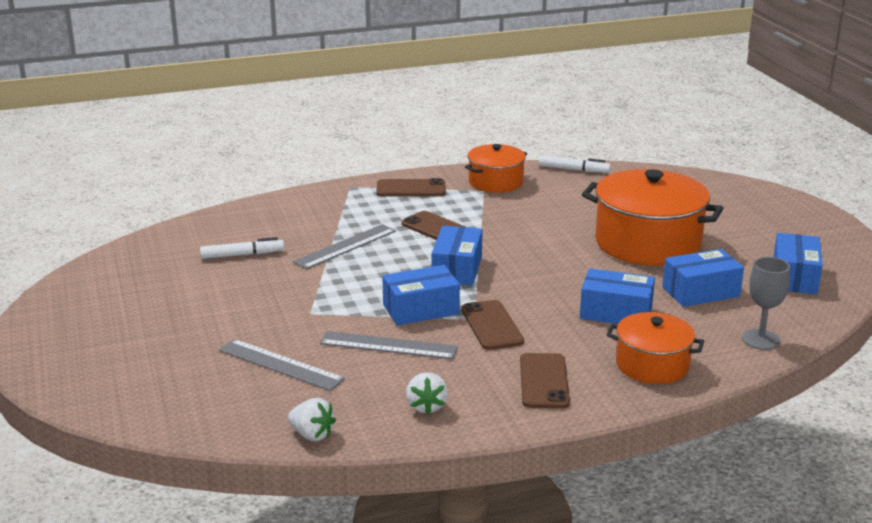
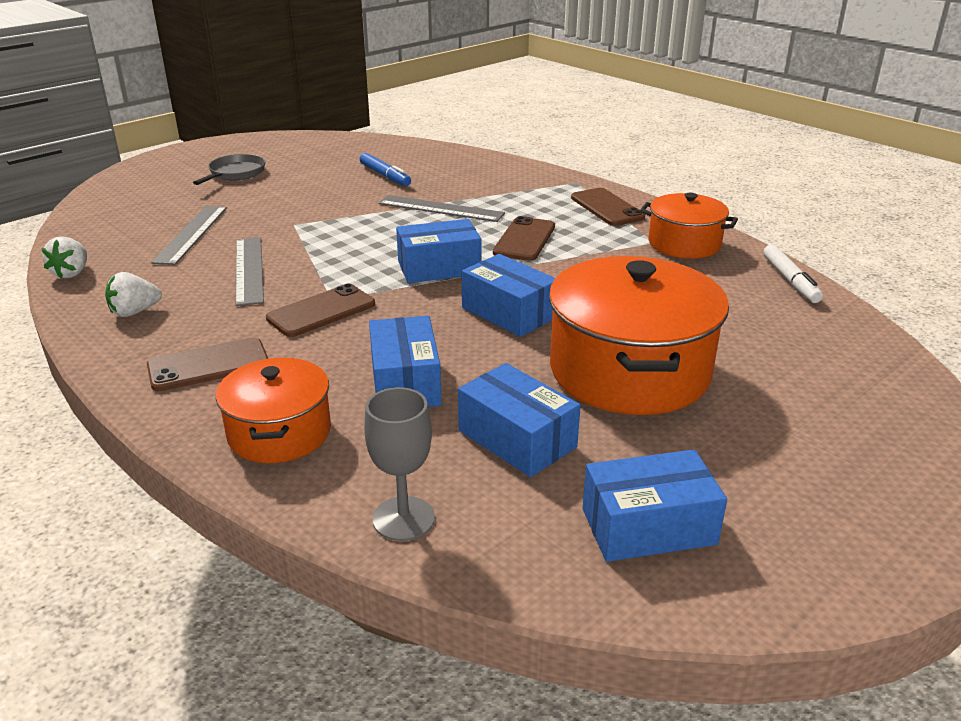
camera: 65 degrees right, 5 degrees up
(142, 325) = (235, 173): none -> grey pan
(242, 255) = (385, 176): white marker -> blue marker
(421, 309) = (333, 269): blue box -> blue box (509, 312)

